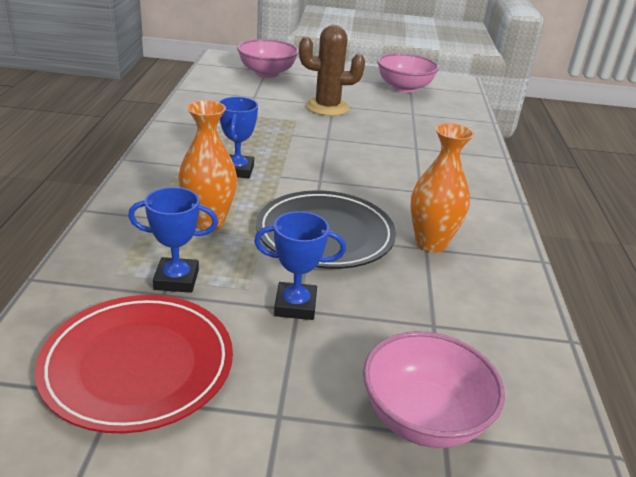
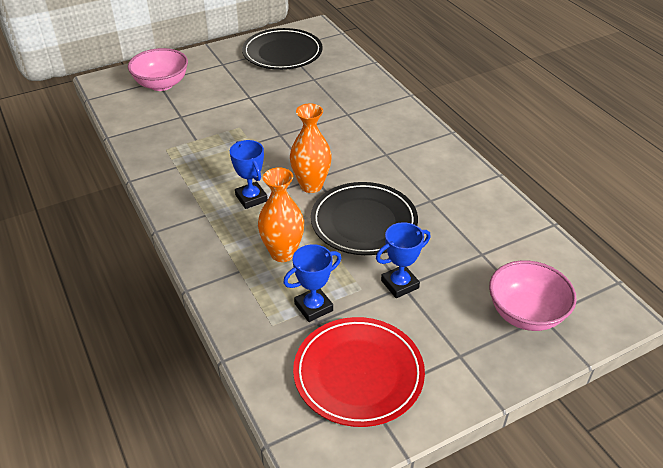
camera: 30 degrees left, 10 degrees up
(327, 107) = (248, 102): brown cactus -> none
(404, 88) = (282, 53): pink bowl -> black plate
(431, 243) = (430, 195): orange vase -> orange vase (311, 185)

